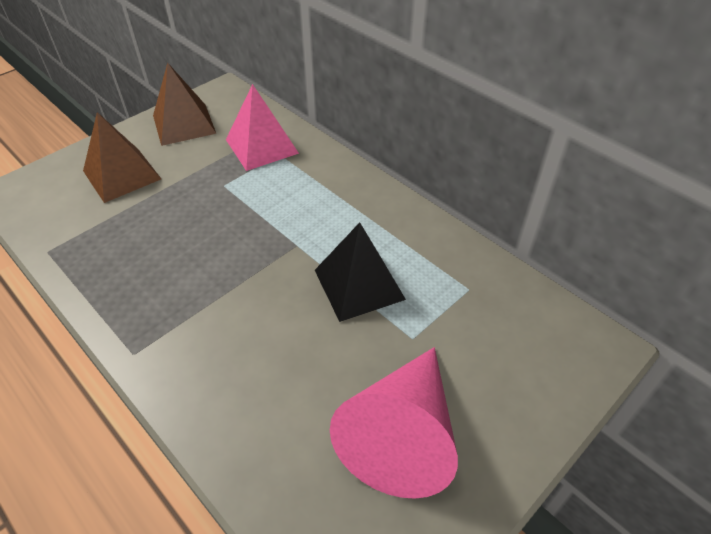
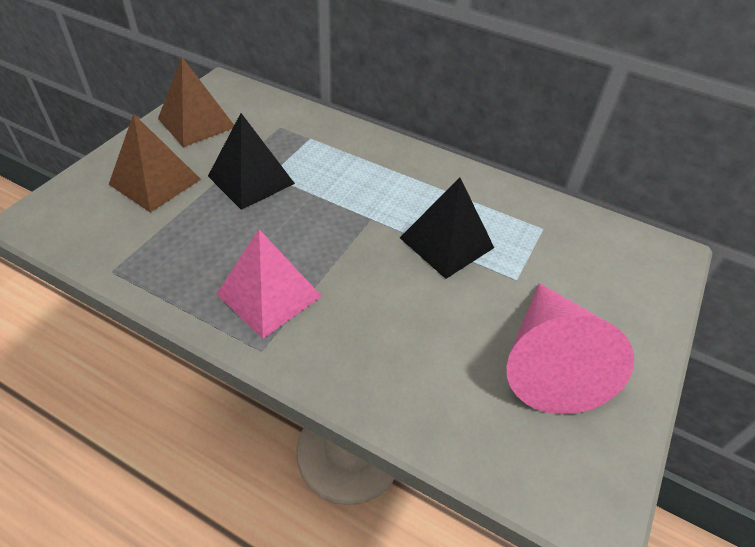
camera: 20 degrees left, 0 degrees up
(204, 187) = (251, 179): none -> black pyramid
(261, 146) = (289, 133): pink pyramid -> pink pyramid (269, 295)

